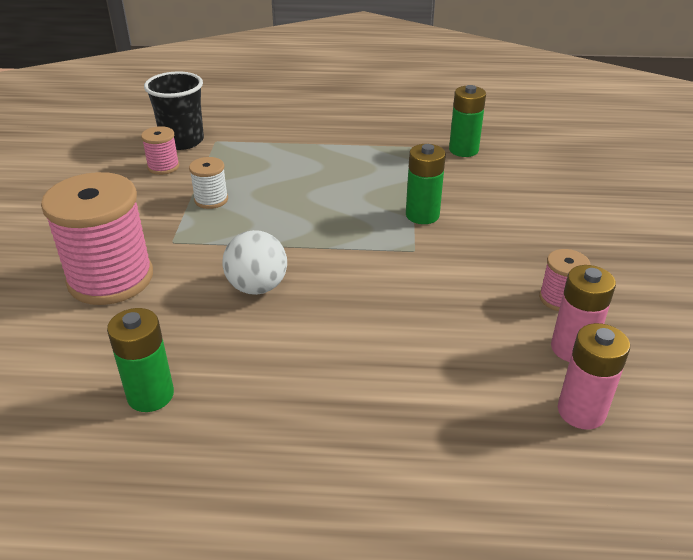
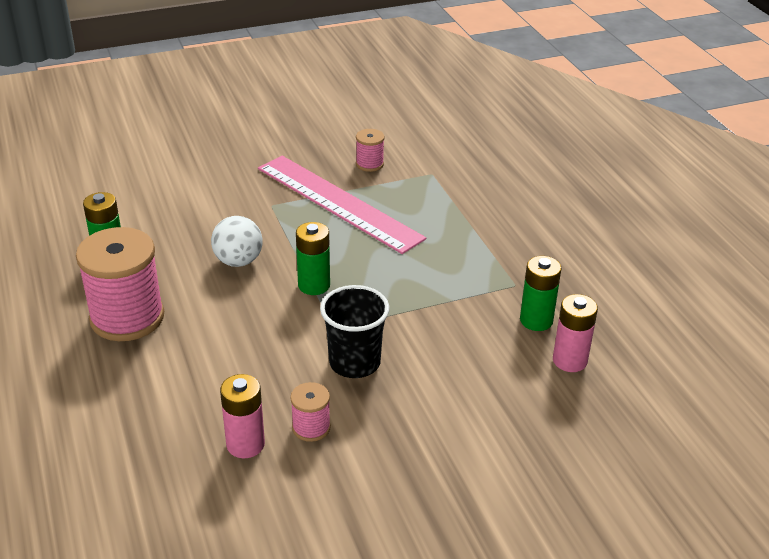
camera: 65 degrees right, 0 degrees up
(111, 279) = (213, 196): pink spool -> pink spool (127, 318)
(182, 141) = (417, 158): black cup -> black cup (354, 363)
(211, 200) = (338, 203): white spool -> pink ruler
(422, 215) = (392, 320): green battery -> green battery (314, 285)
(581, 411) = (171, 459): pink battery -> pink battery (569, 360)

